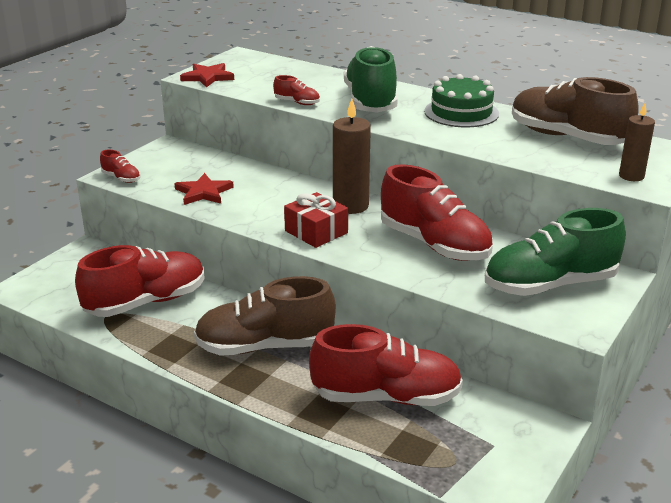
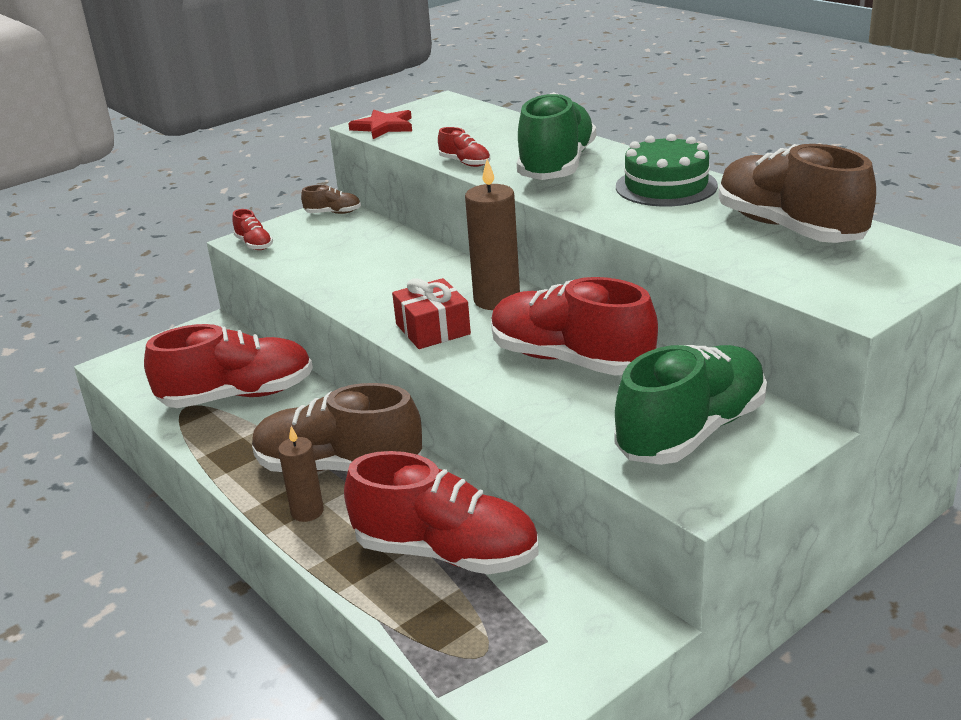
camera: 20 degrees right, 0 degrees up
(172, 149) = (333, 213): none -> brown shoe
(203, 192) = (333, 268): red star -> none
(434, 244) = (570, 360): red shoe -> red shoe turned 150 degrees clockwise
(550, 285) = (691, 432): green shoe -> green shoe turned 135 degrees clockwise
(631, 176) = (843, 289): brown candle -> brown candle (307, 512)

